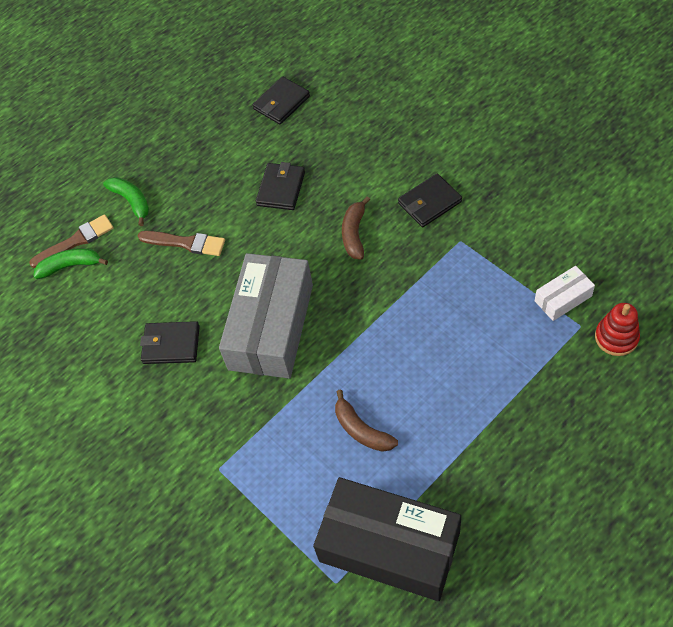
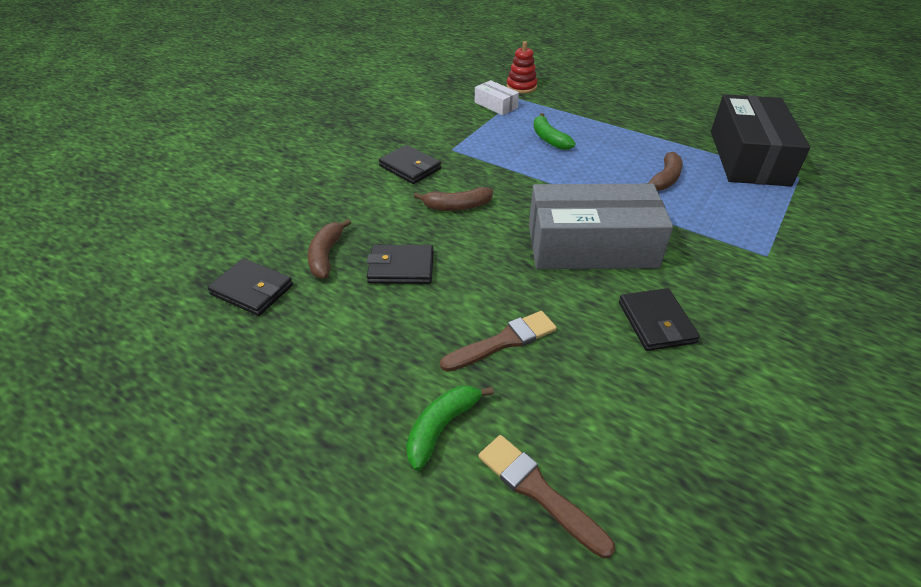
camera: 110 degrees left, 15 degrees down
(70, 266) = (588, 483): green banana -> green banana (549, 139)
(186, 243) = (503, 341): brown brush -> brown brush turned 60 degrees clockwise
(309, 142) = (326, 255): none -> brown banana

